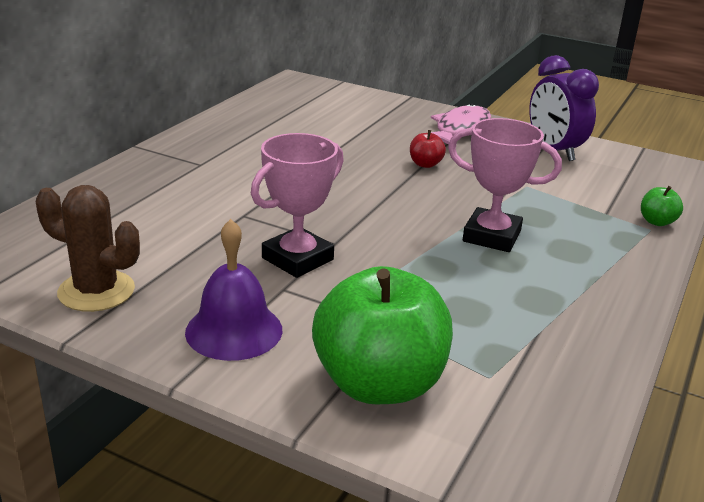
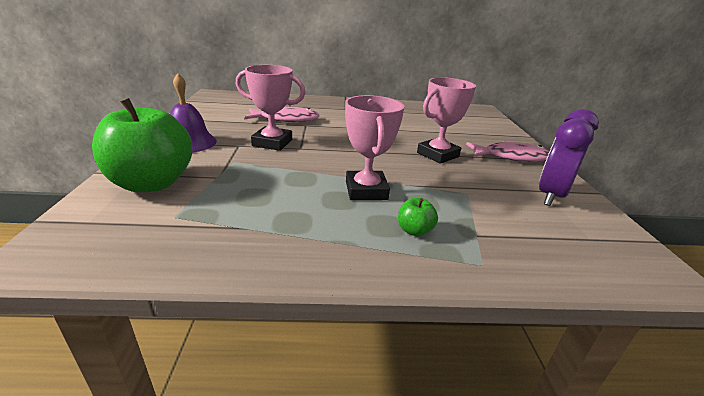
camera: 60 degrees right, 0 degrees up
(96, 291) = (206, 114): brown cactus -> none
(202, 224) = (286, 119): none -> pink fish
(425, 164) = (438, 155): red apple -> pink trophy
(657, 222) = (503, 266): green apple -> green apple (414, 231)

